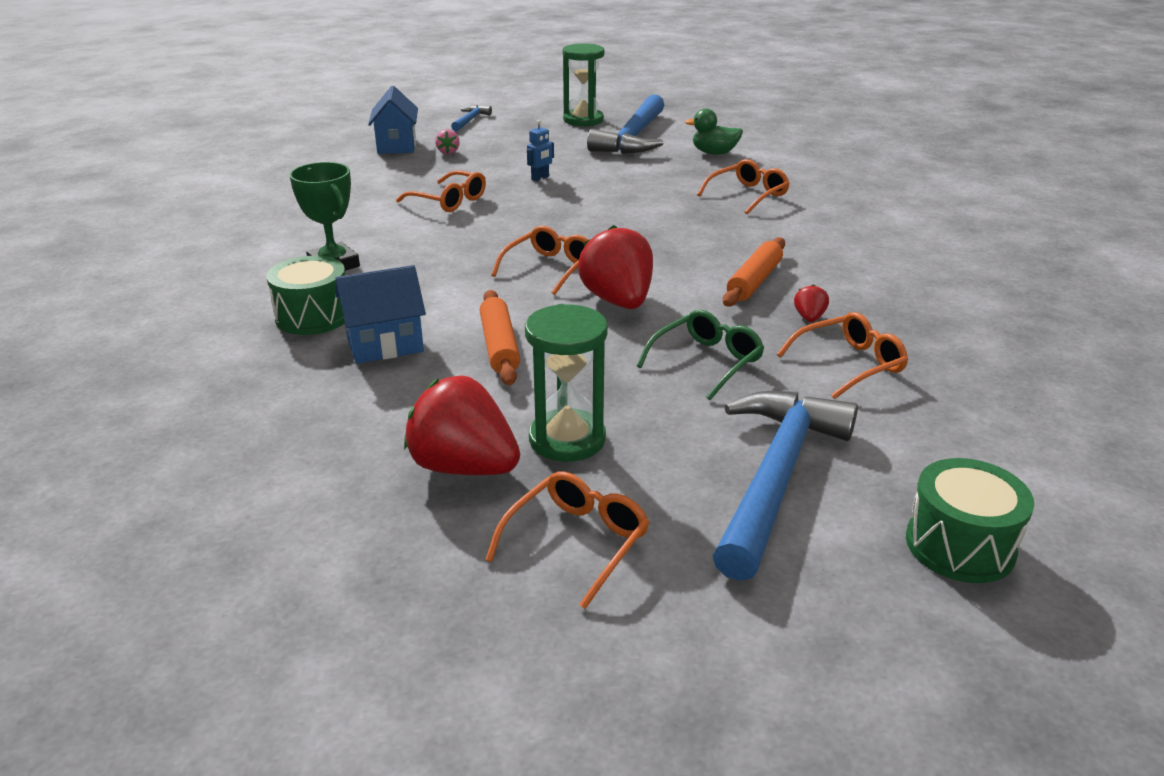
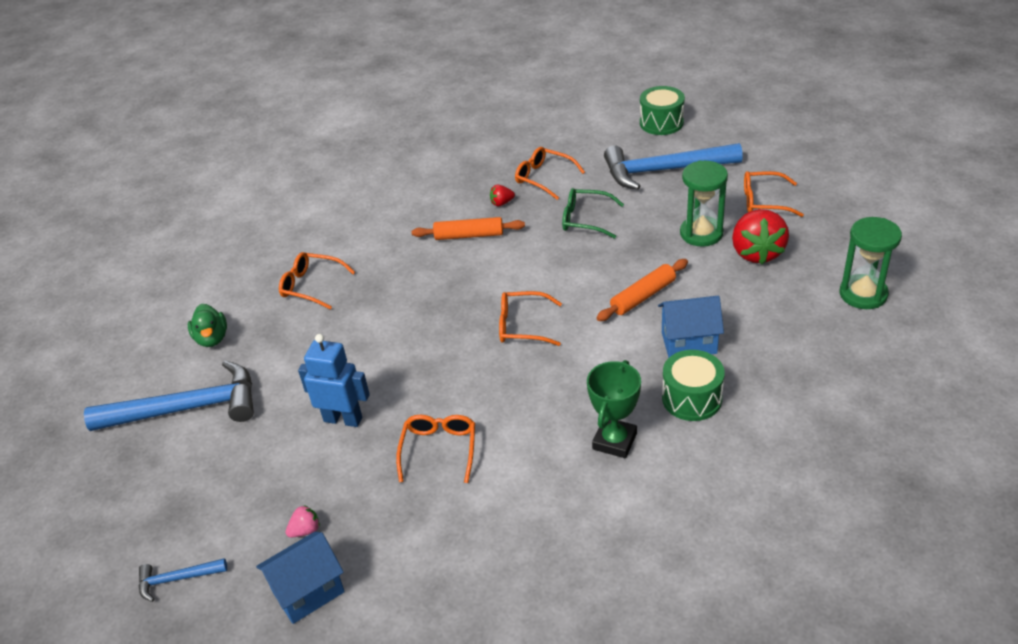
camera: 115 degrees left, 10 degrees up
(385, 345) = (689, 343): blue house -> blue house turned 45 degrees counterclockwise
(540, 178) = (343, 419): blue robot -> blue robot, size x1.90
(583, 120) = (138, 474): green hourglass -> green hourglass (863, 294)
(618, 301) = (544, 276): red strawberry -> none

